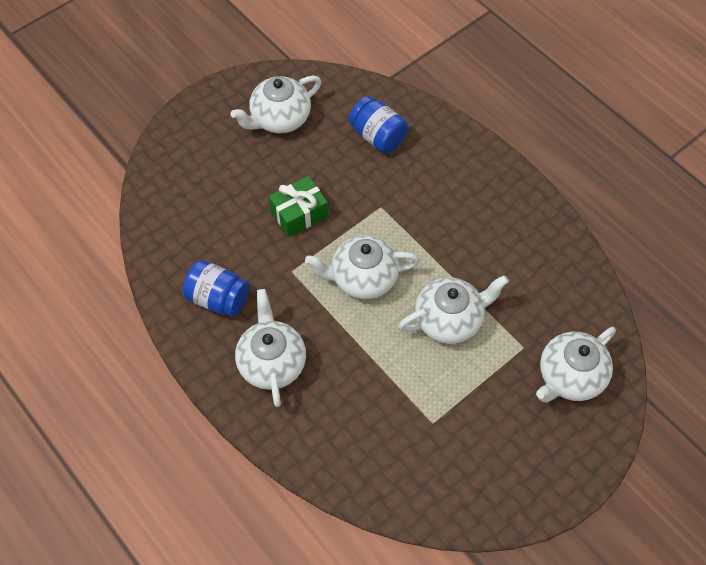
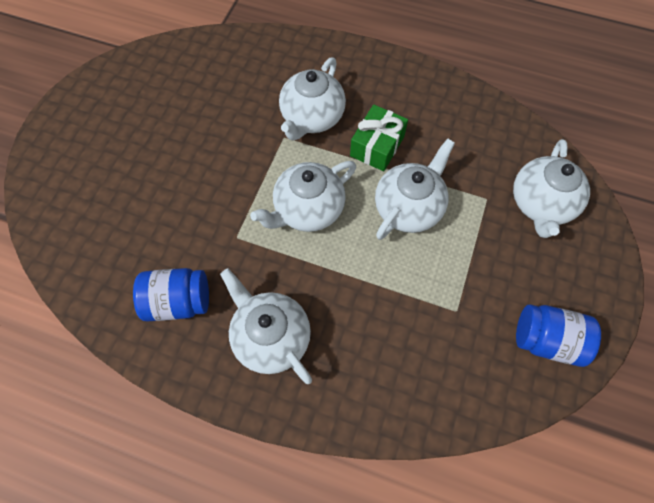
camera: 30 degrees left, 5 degrees up
(279, 119) = (140, 102): white teapot -> white teapot (312, 118)
(299, 213) = (211, 179): green gift -> green gift (377, 146)
(378, 136) = (242, 77): blue jar -> blue jar (546, 340)

